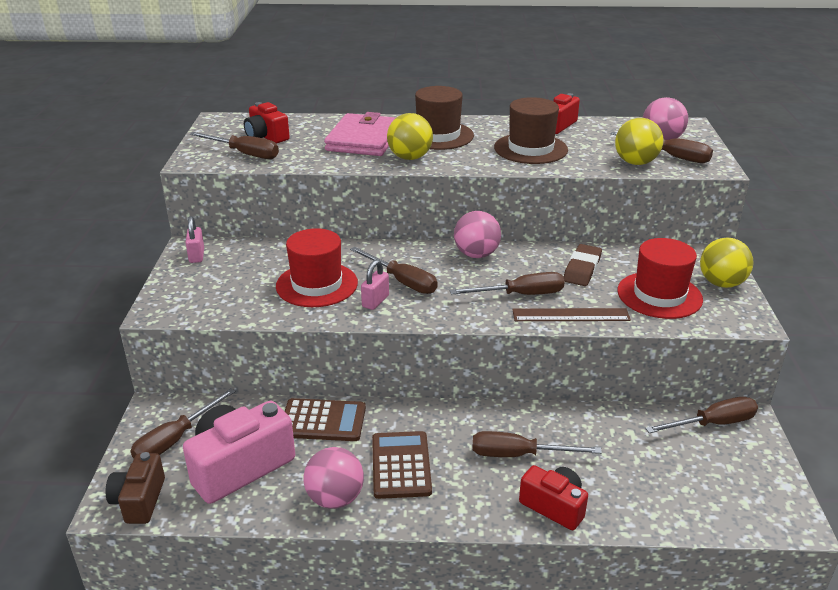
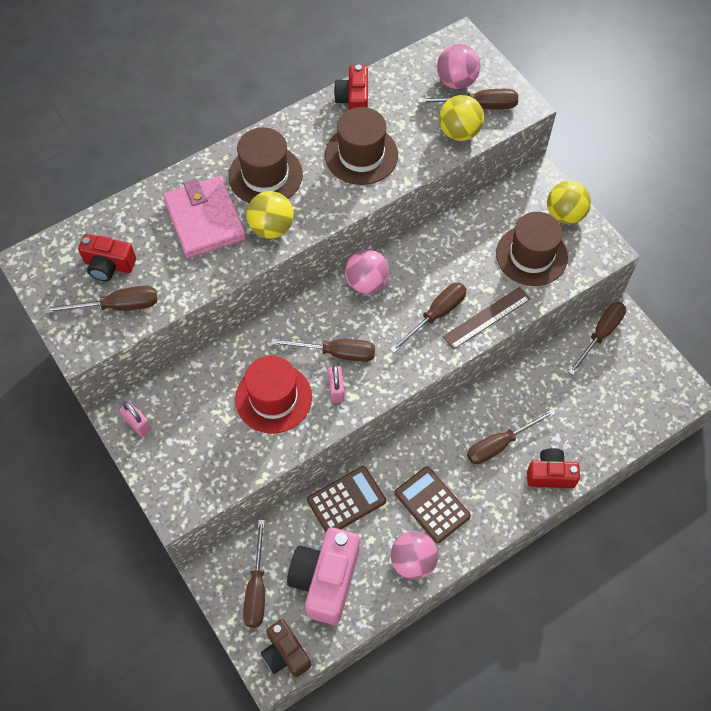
camera: 35 degrees left, 30 degrees up
(582, 269) = (458, 255): brown eraser -> none
(659, 295) = (531, 255): red hat -> brown hat

